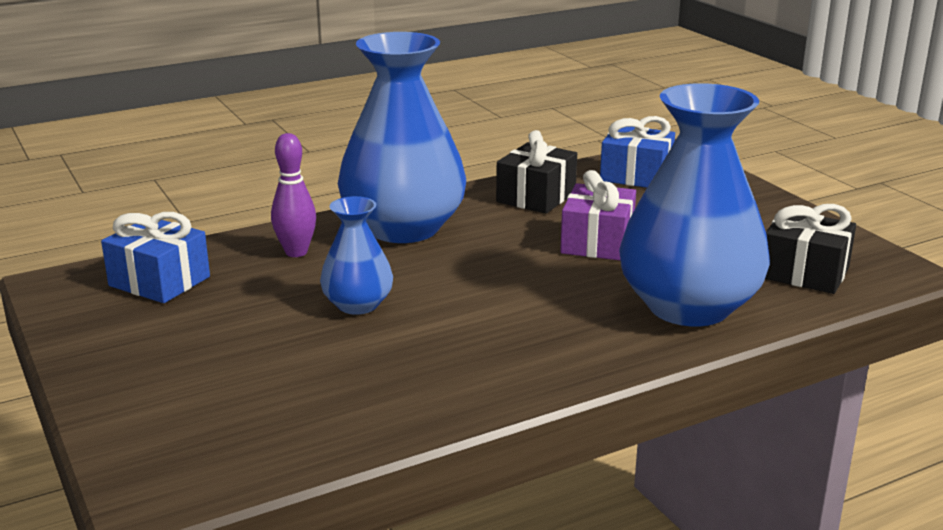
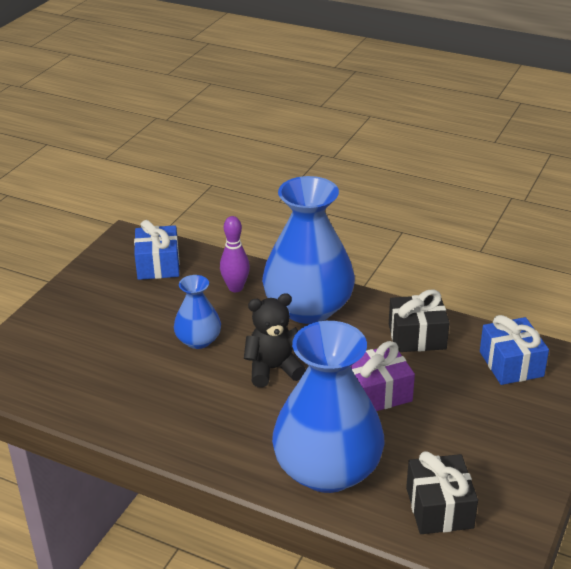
camera: 55 degrees right, 10 degrees up
(480, 280) = (273, 369): none -> black teddy bear

